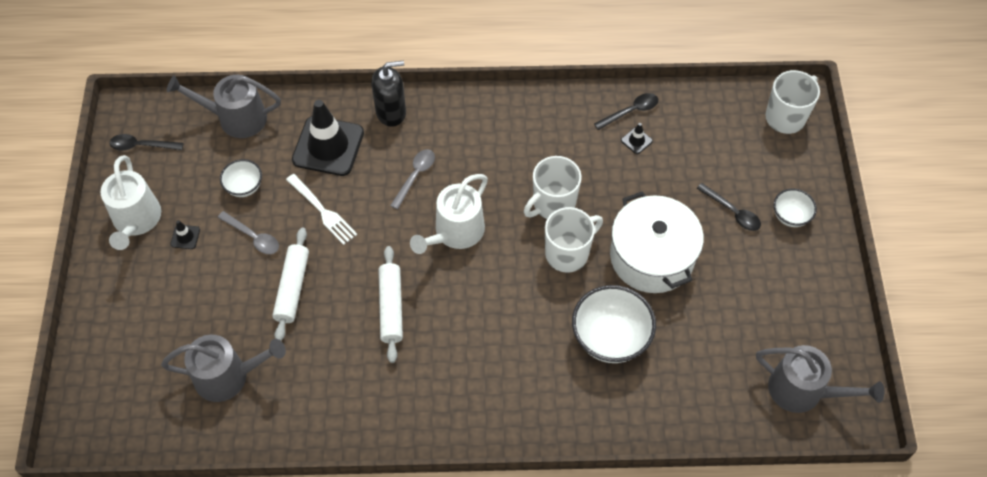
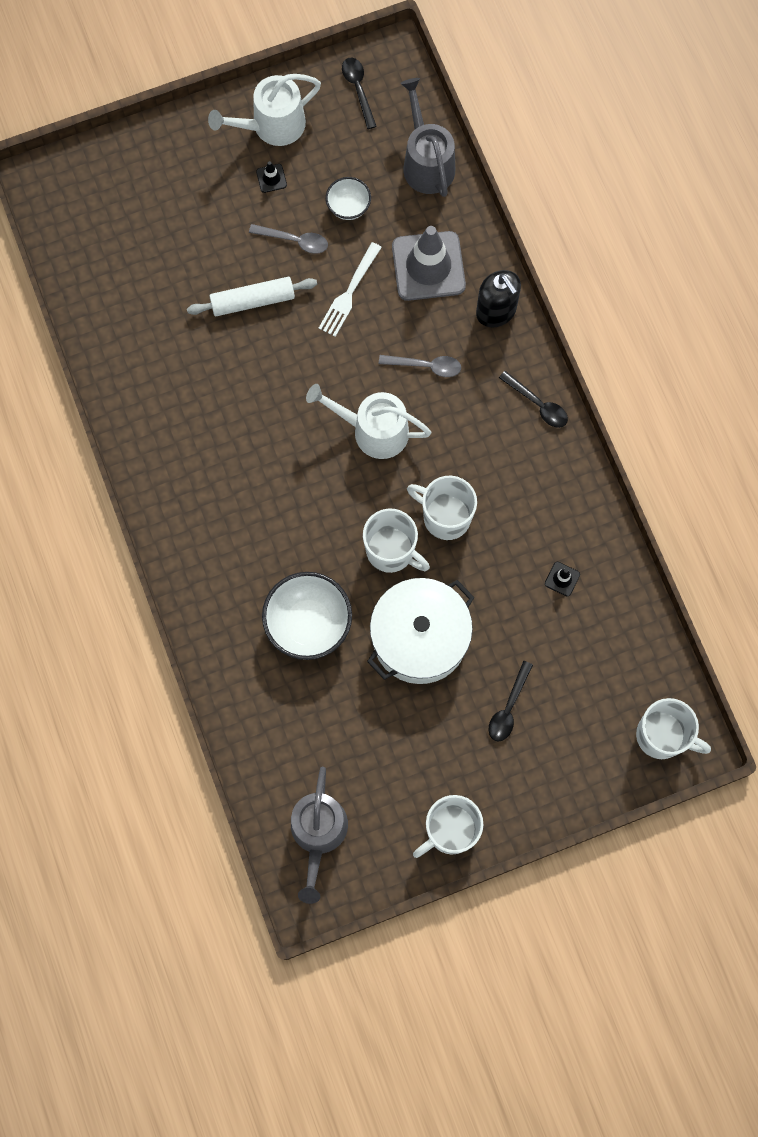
camera: 70 degrees right, 15 degrees up
(228, 376) = (141, 283): grey watering can -> none
(253, 237) = (295, 241): grey spoon -> grey spoon turned 90 degrees counterclockwise
(328, 146) = (428, 266): black traffic cone -> grey traffic cone
(391, 307) = (265, 400): white rolling pin -> none
(631, 111) = (599, 561): black spoon -> black spoon (538, 404)
(790, 216) = (527, 772): white bowl -> none
(825, 288) = (450, 830): none -> white mug

